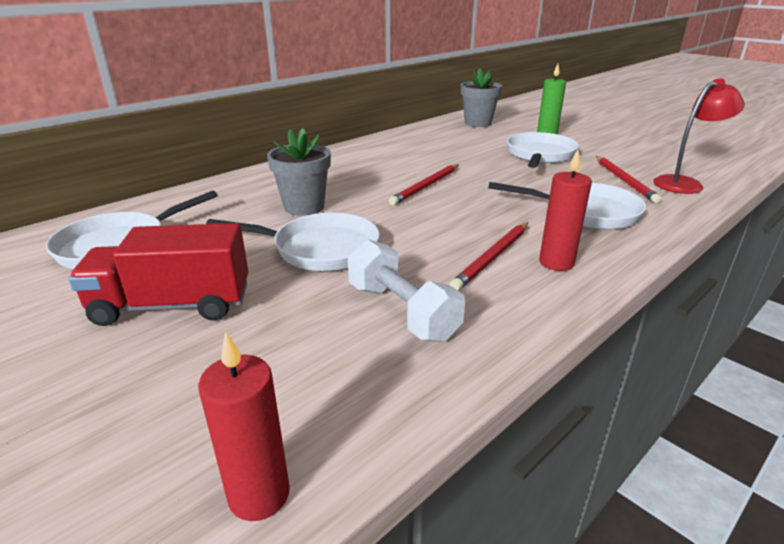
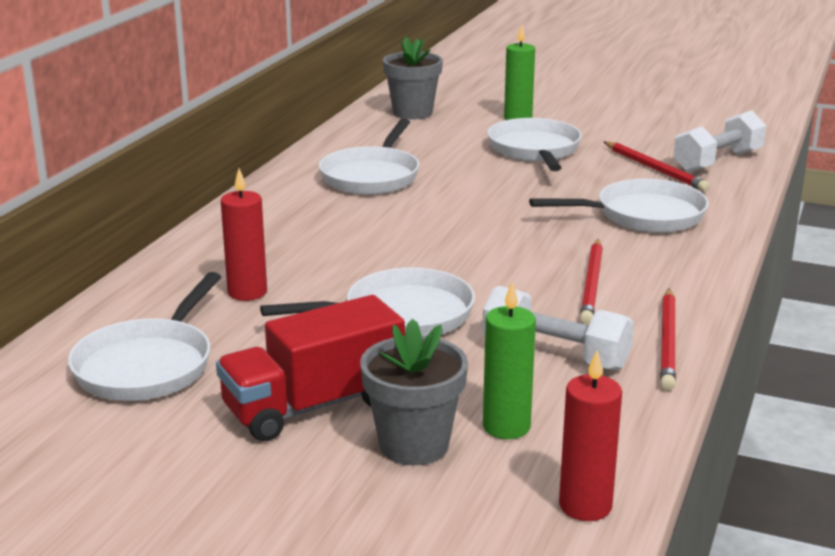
camera: 25 degrees left, 5 degrees down
(287, 371) = (506, 427): none -> green candle
(304, 207) = (320, 272): grey flower pot -> grey flower pot (414, 445)
(410, 154) = (372, 176): none -> white pan
(426, 186) = (440, 217): red pencil -> red pencil (668, 342)
(556, 262) = (657, 276): red candle -> red candle (247, 292)
(684, 183) = (718, 161): red lamp -> white dumbbell

